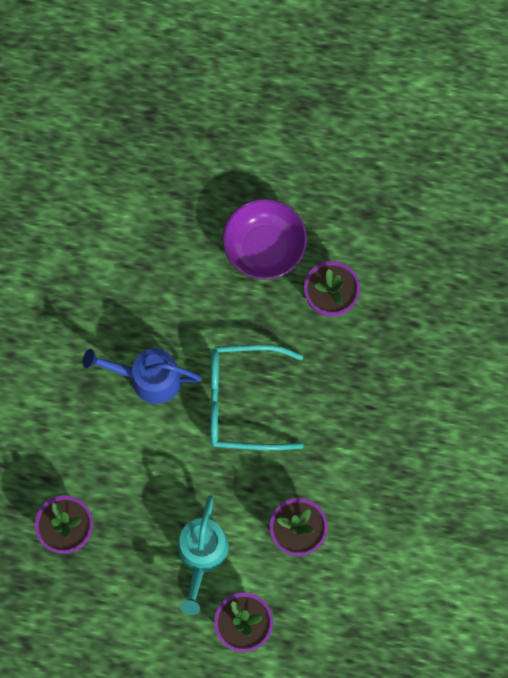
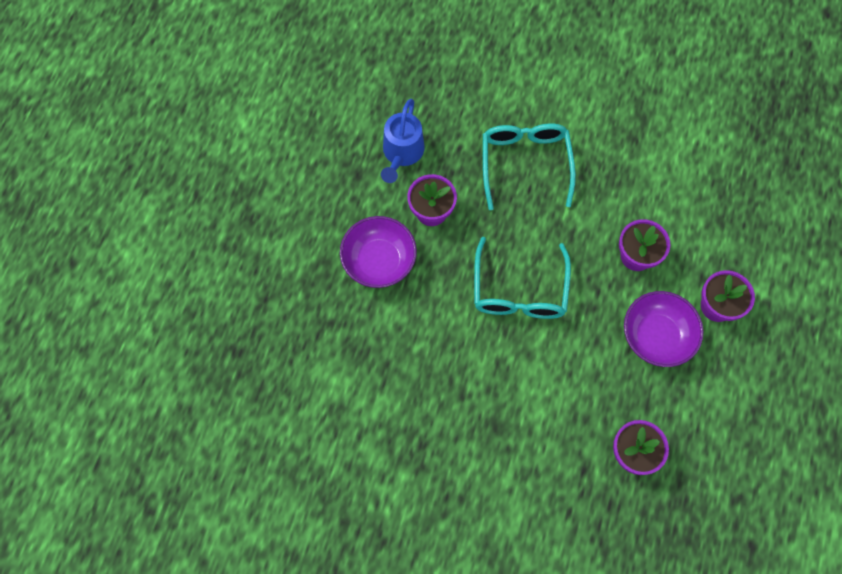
camera: 85 degrees left, 5 degrees down
(148, 378) = (493, 371): blue watering can -> blue watering can (402, 153)
(201, 555) = (656, 336): turquoise watering can -> purple bowl
(403, 400) = (525, 162): none -> turquoise glasses

